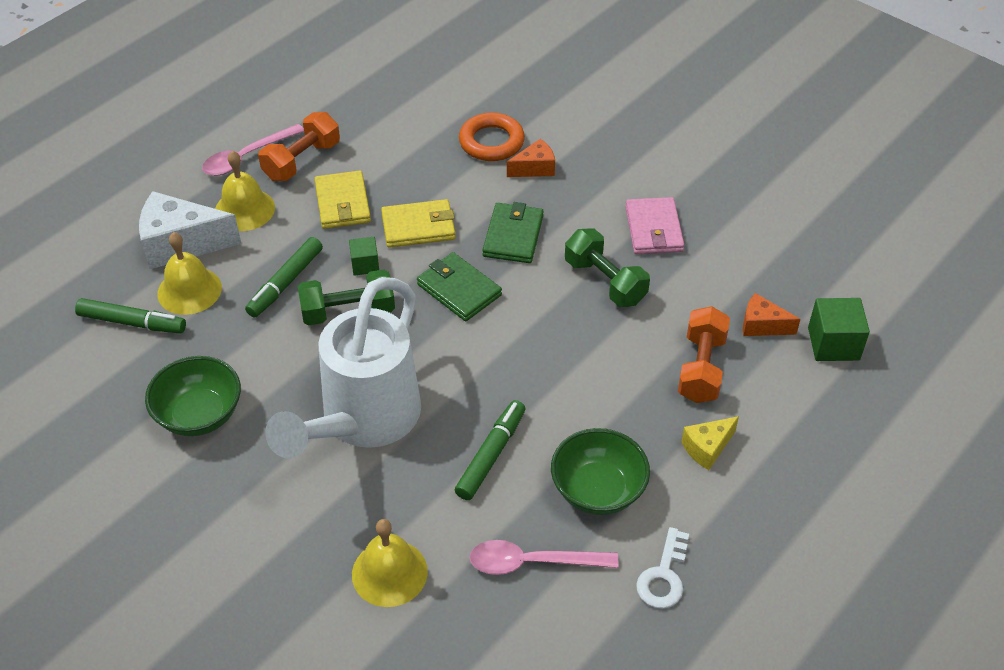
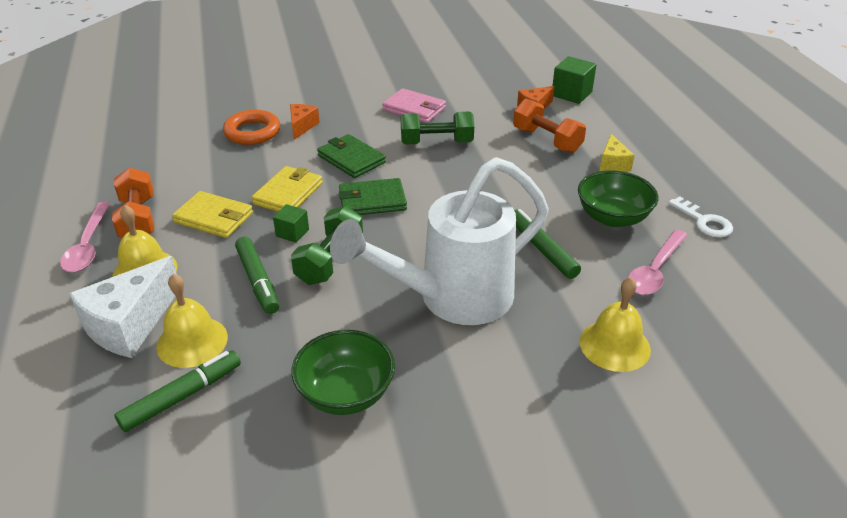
camera: 55 degrees left, 10 degrees down
(362, 422) = (451, 299): white watering can -> white watering can turned 90 degrees clockwise

